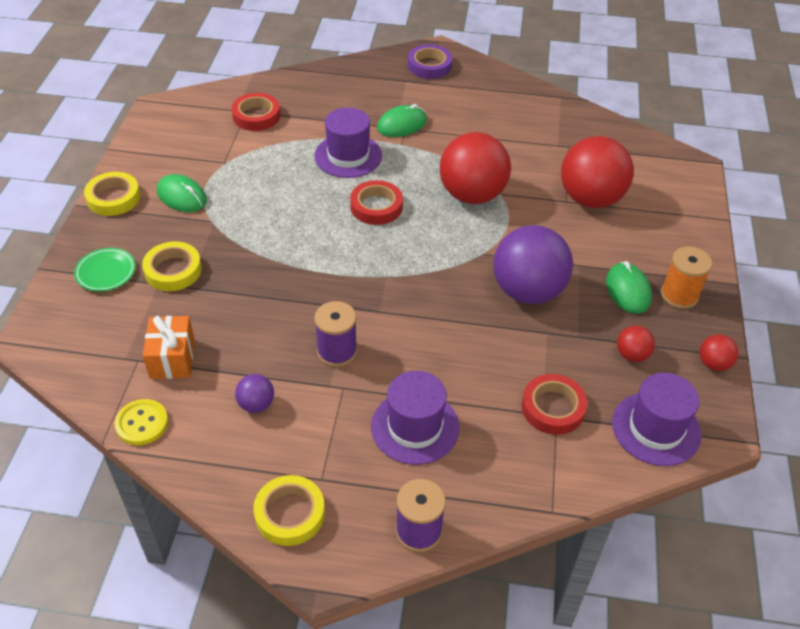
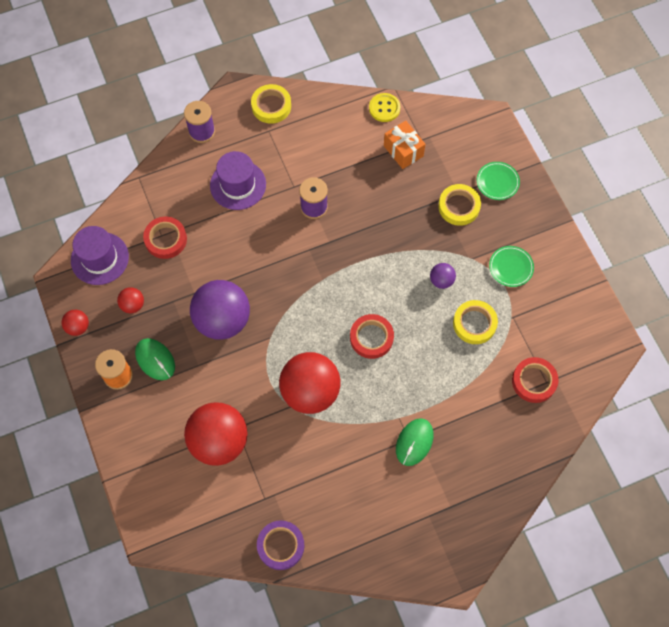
camera: 150 degrees right, 20 degrees up
(113, 198) = (554, 239): yellow tape -> yellow tape (474, 323)
(182, 196) = (511, 267): green mouse -> green plate
(256, 404) = (333, 150): purple ball -> purple ball (441, 280)
(348, 156) = (429, 378): purple hat -> none
(429, 66) = (445, 543): purple tape -> purple tape (280, 546)

